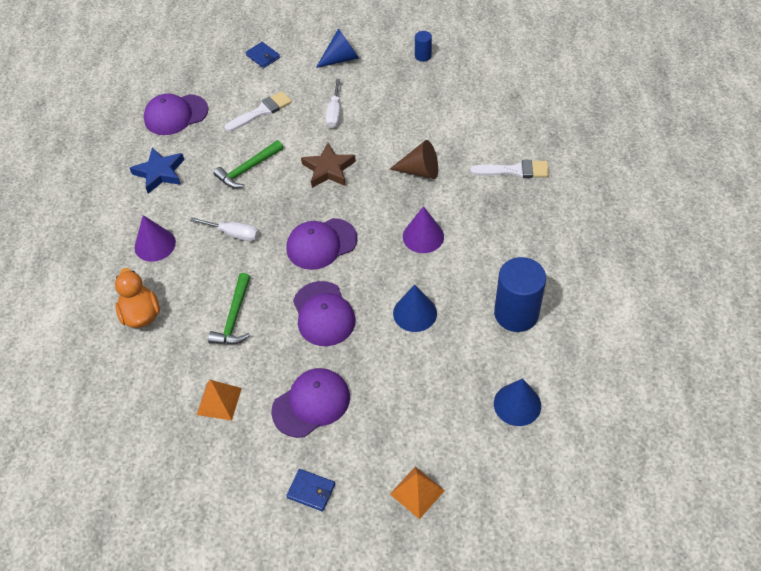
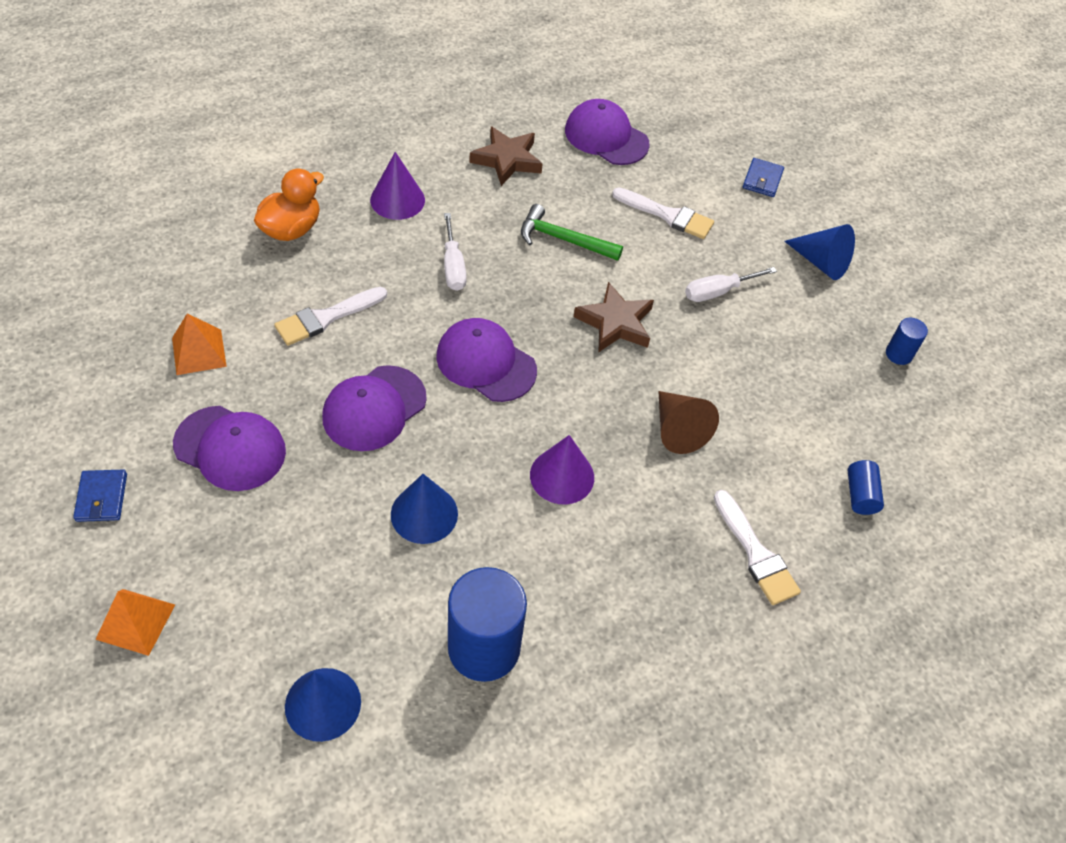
camera: 55 degrees right, 0 degrees up
(160, 173) = (507, 160): blue star -> brown star
(234, 317) = (326, 317): green hammer -> white brush
(501, 112) = (860, 495): none -> blue cylinder

